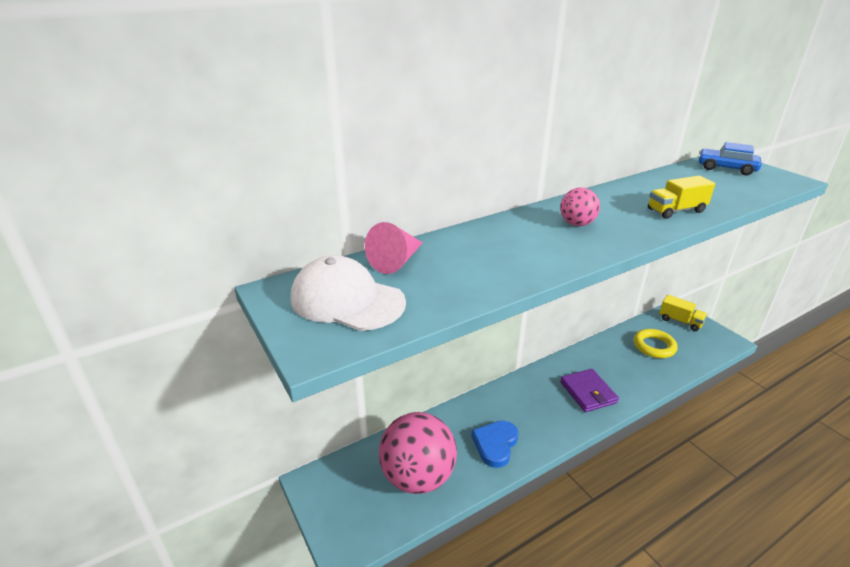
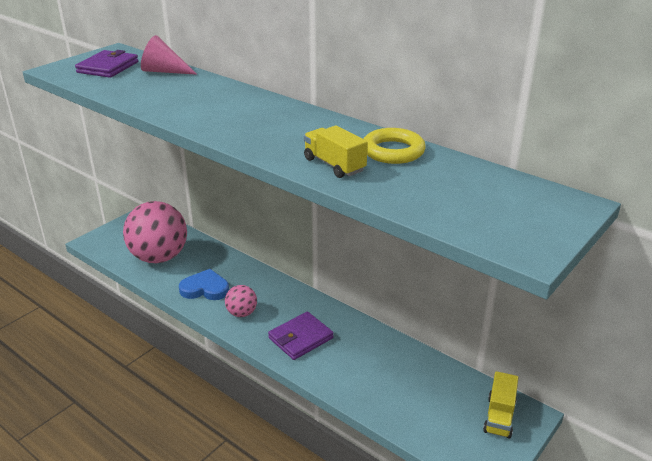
camera: 70 degrees right, 0 degrees up
(347, 300) = (108, 67): white cap -> purple wallet
(577, 224) = (266, 121): pink ball -> pink ball (242, 313)
(654, 346) = (419, 389): yellow ring -> yellow ring (393, 151)
(726, 168) = (524, 201): blue car -> none

